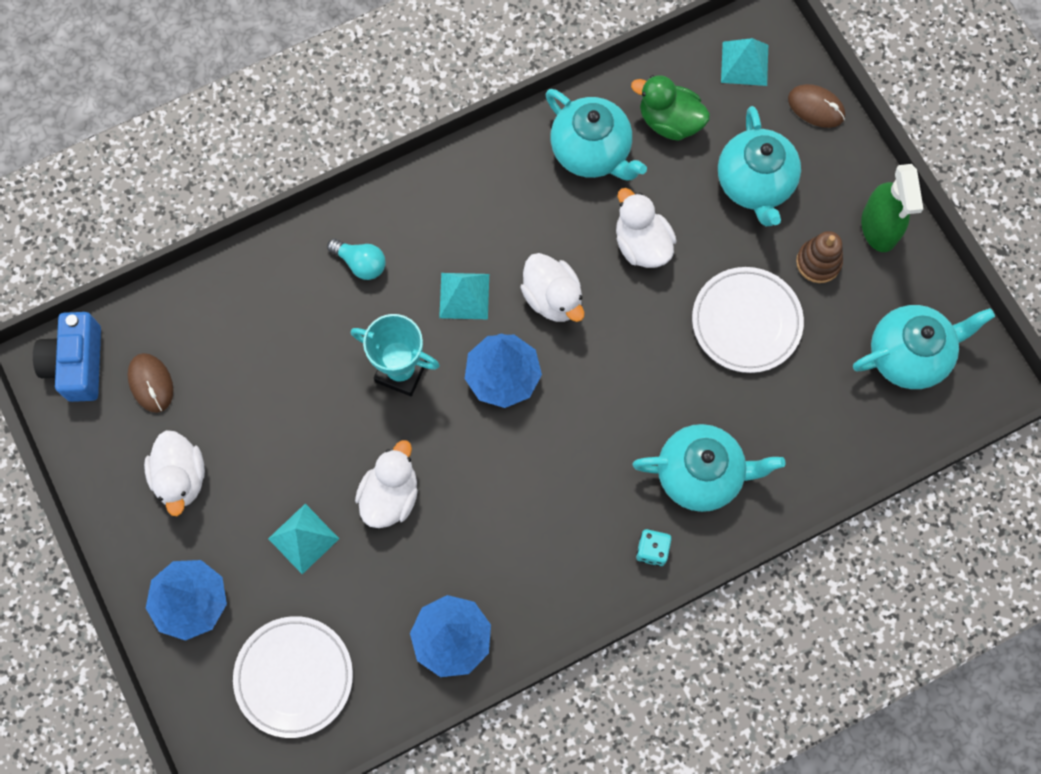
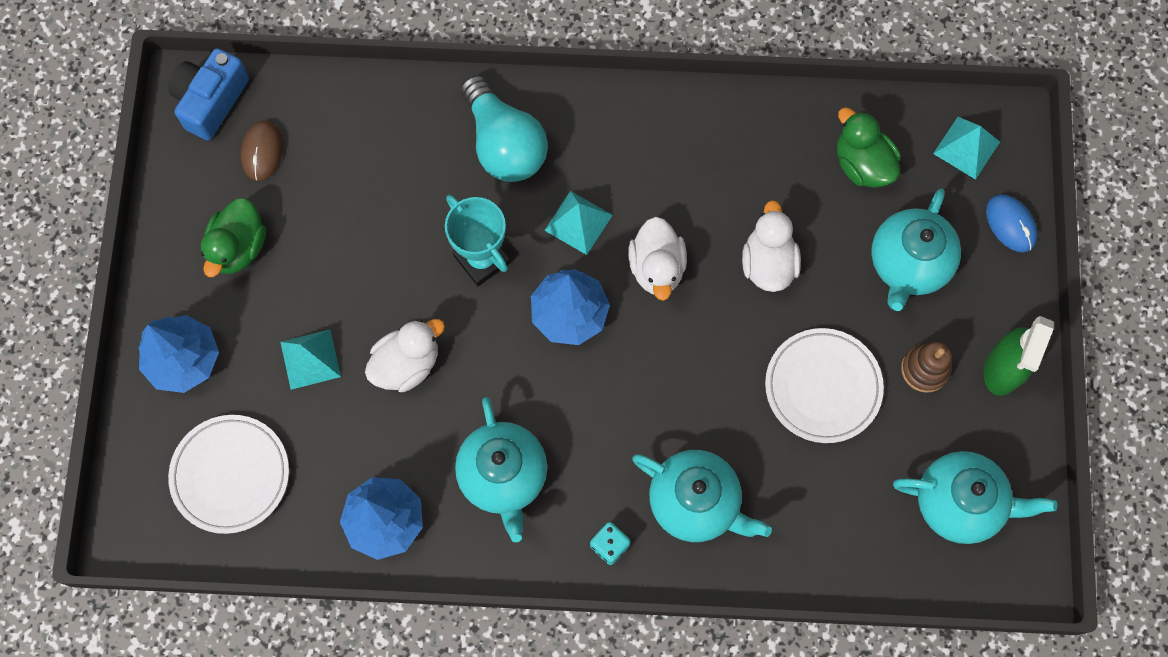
camera: 30 degrees right, 0 degrees up
(181, 478) = (238, 247): white duck -> green duck
(361, 263) = (504, 144): turquoise light bulb -> turquoise light bulb, size x1.92
(592, 152) = (772, 154): turquoise teapot -> turquoise teapot (503, 476)
(816, 107) = (1010, 224): brown mouse -> blue mouse

